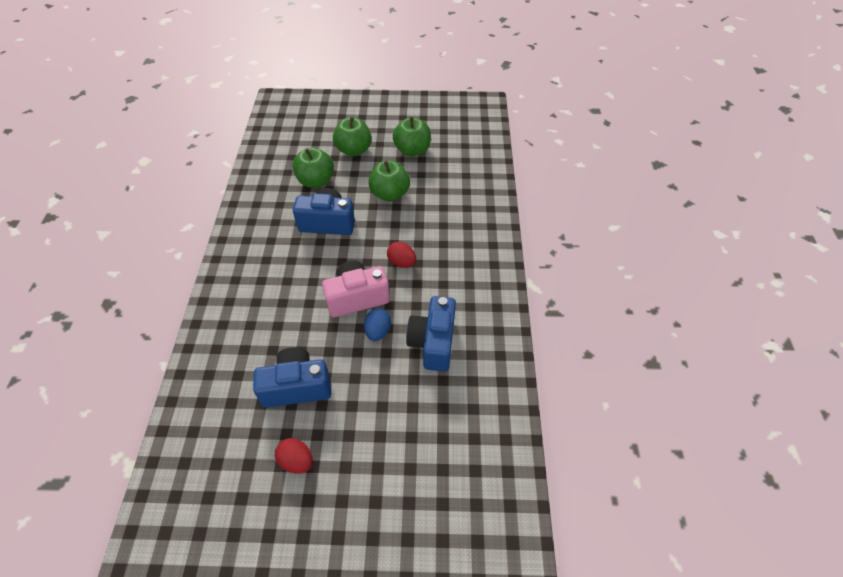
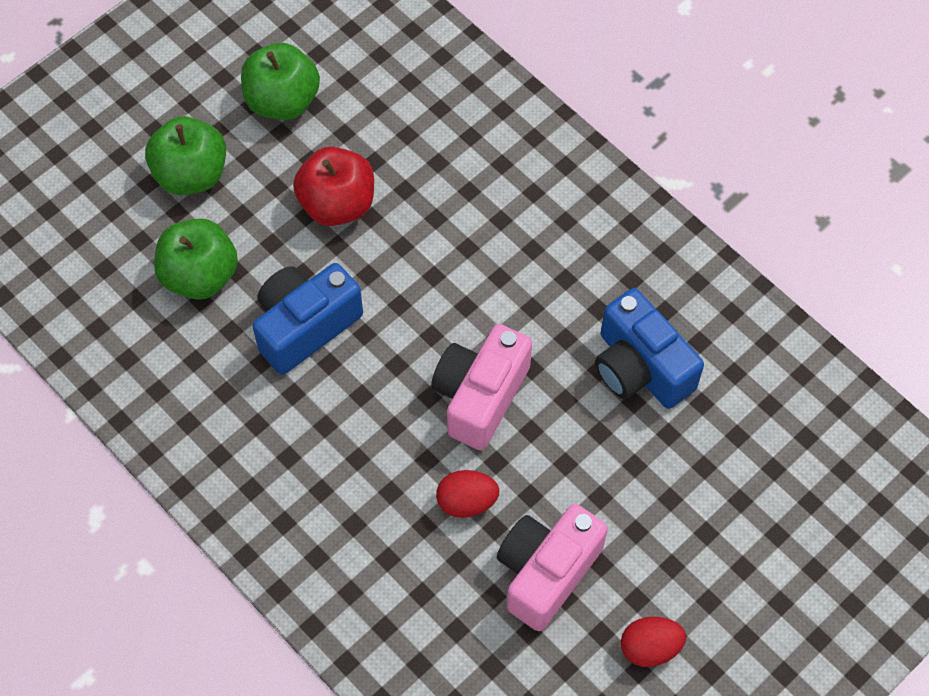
camera: 45 degrees left, 10 degrees up
(297, 386) = (546, 572): blue camera -> pink camera
(378, 331) = (559, 415): blue egg -> none
(390, 194) = (337, 204): green apple -> red apple
(401, 262) = (478, 295): red egg -> red egg (466, 501)

